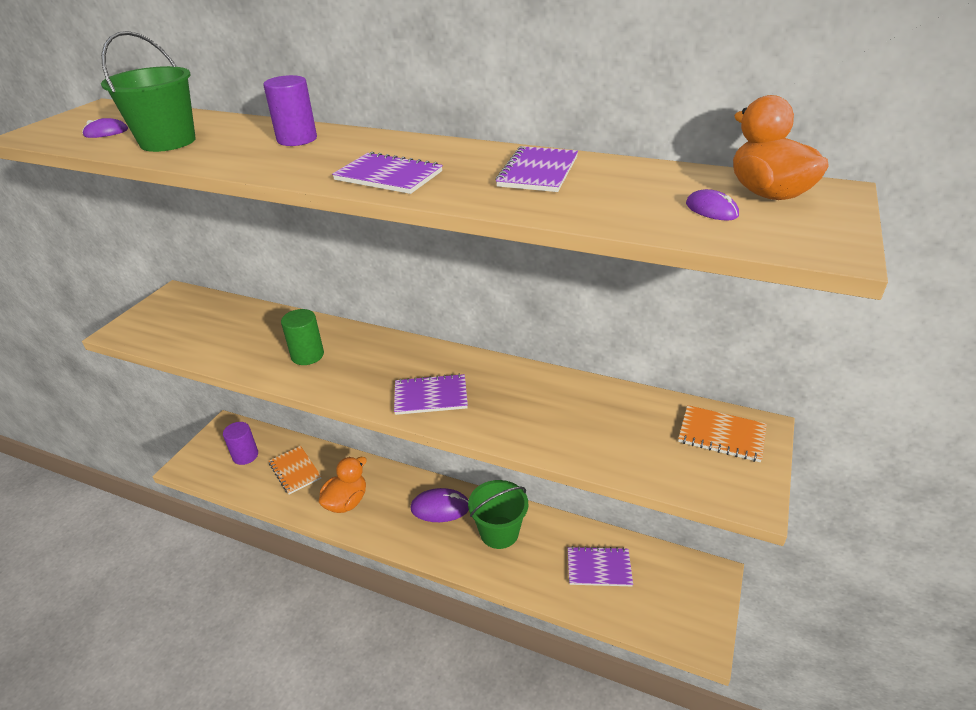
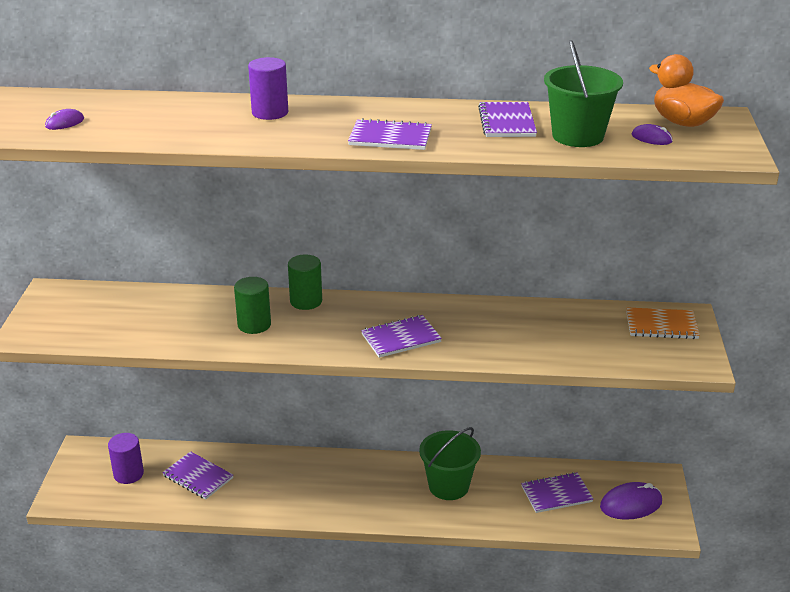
camera: 20 degrees left, 5 degrees down
(168, 142) = (145, 126): green bucket -> green bucket (578, 136)
(295, 471) = (198, 477): orange notebook -> purple notebook
(346, 502) = (274, 493): orange duck -> none
(369, 339) = (306, 301): none -> green cylinder
(440, 507) = (378, 477): purple mouse -> purple mouse (631, 504)

